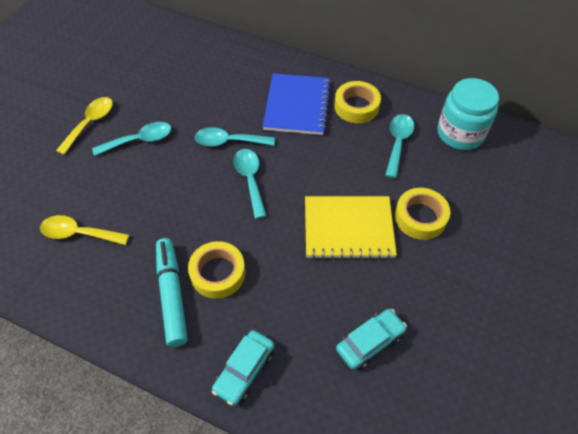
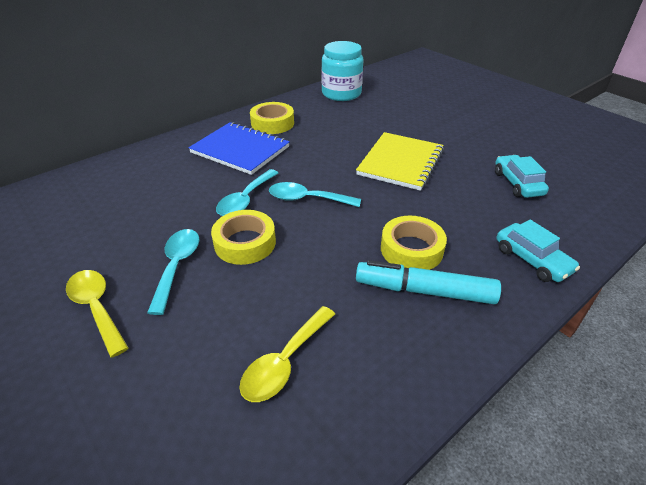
camera: 65 degrees left, 15 degrees down
(398, 143) = (328, 118): turquoise spoon -> none
(420, 217) = (409, 130): yellow tape -> yellow tape (245, 243)

